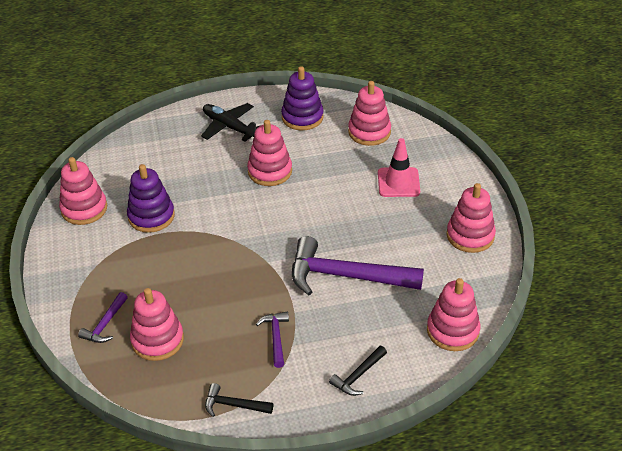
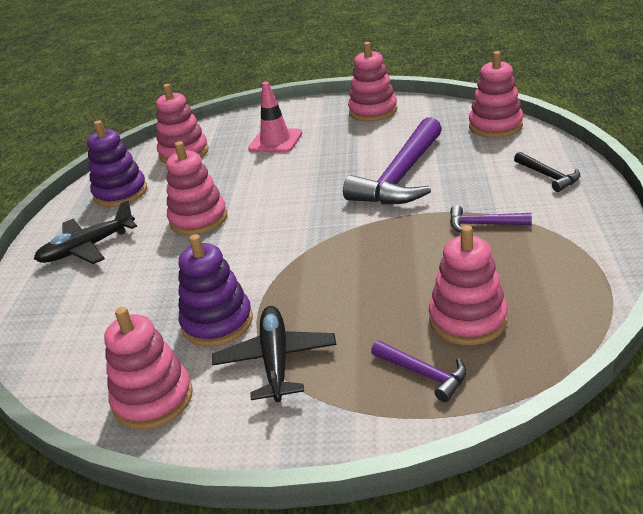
camera: 70 degrees left, 10 degrees down
(117, 253) = (276, 360): none -> black plane
(234, 405) = (588, 258): black hammer -> none

